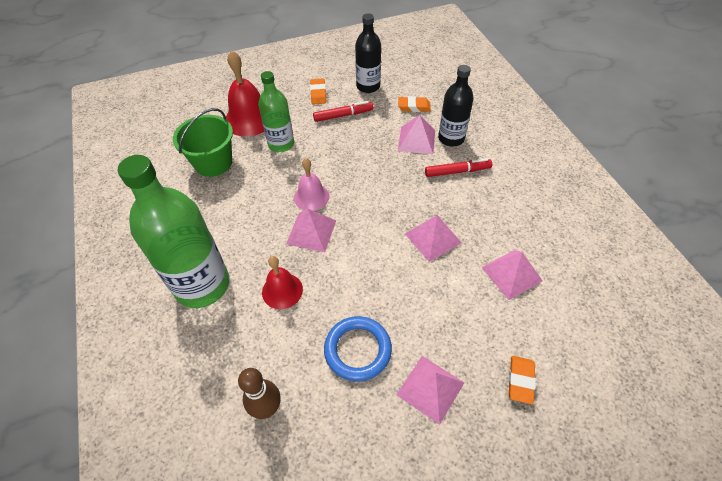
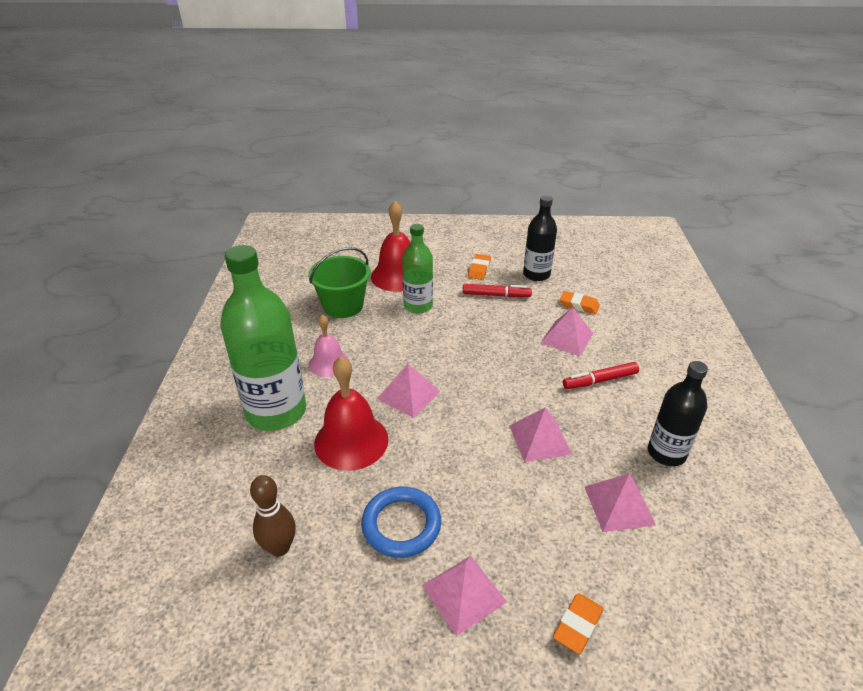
camera: 20 degrees right, 15 degrees down
(282, 290) = (351, 441): red bell -> red bell, size x1.61
(311, 197) = (425, 362): pink bell -> pink bell (329, 363)
(451, 138) = (608, 346): black bottle -> black bottle (666, 453)
(457, 171) = (600, 380): red marker -> red marker turned 150 degrees clockwise

